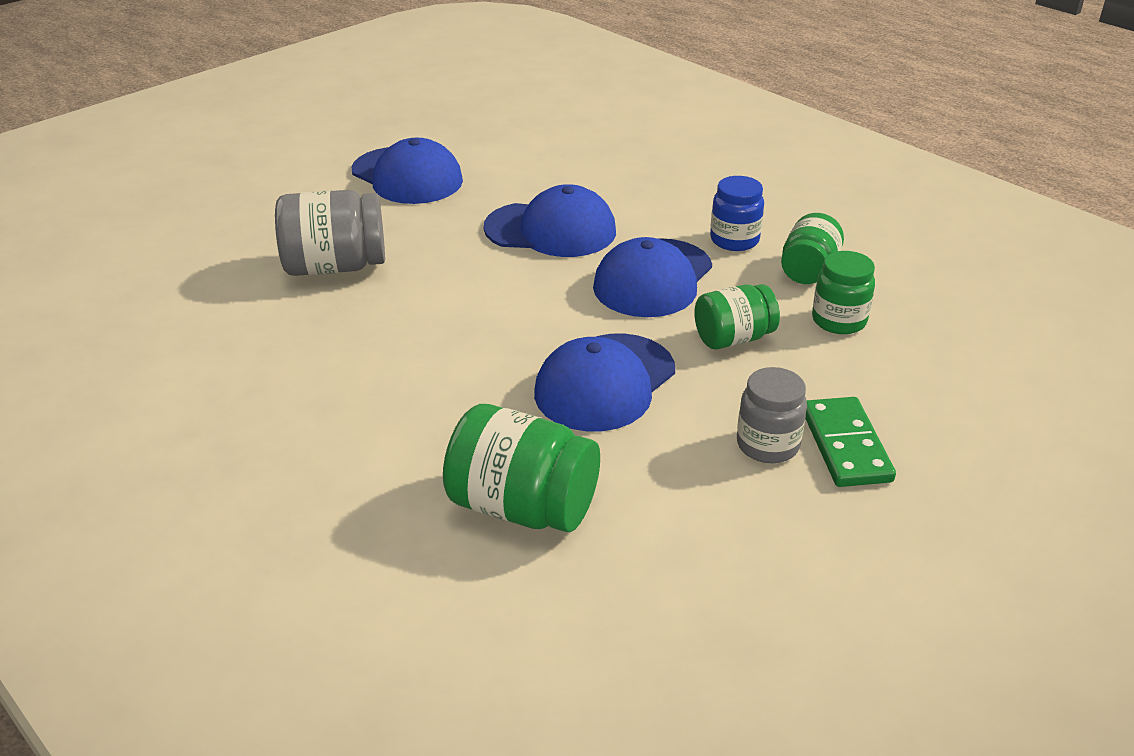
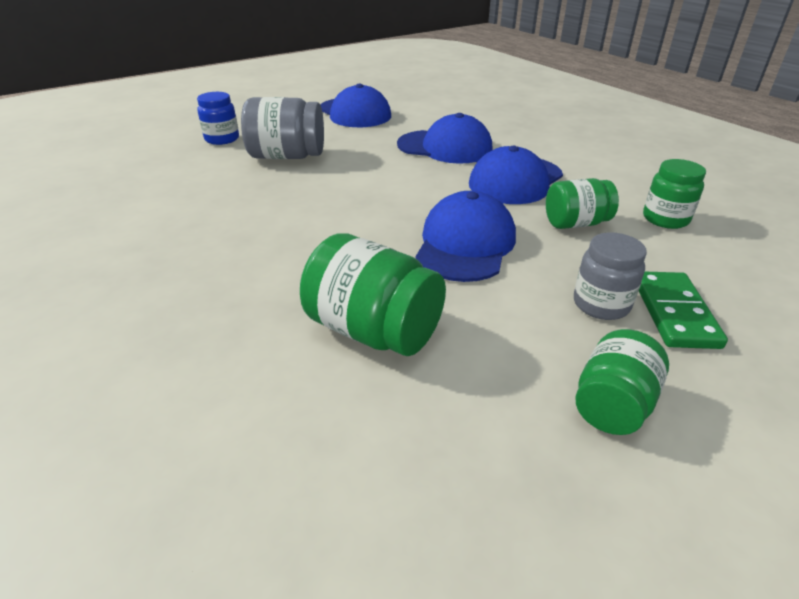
camera: 10 degrees right, 0 degrees up
(605, 383) = (465, 244): blue cap -> blue cap turned 150 degrees clockwise
(734, 240) = (581, 162): blue jar -> blue jar (222, 139)
(808, 270) = (639, 185): green jar -> green jar (612, 404)

